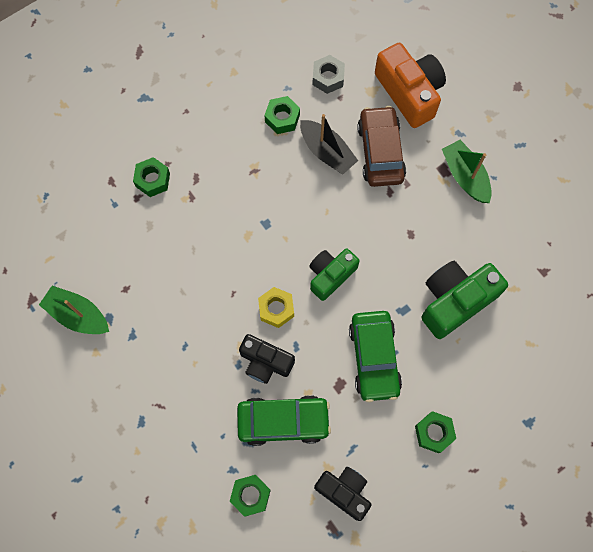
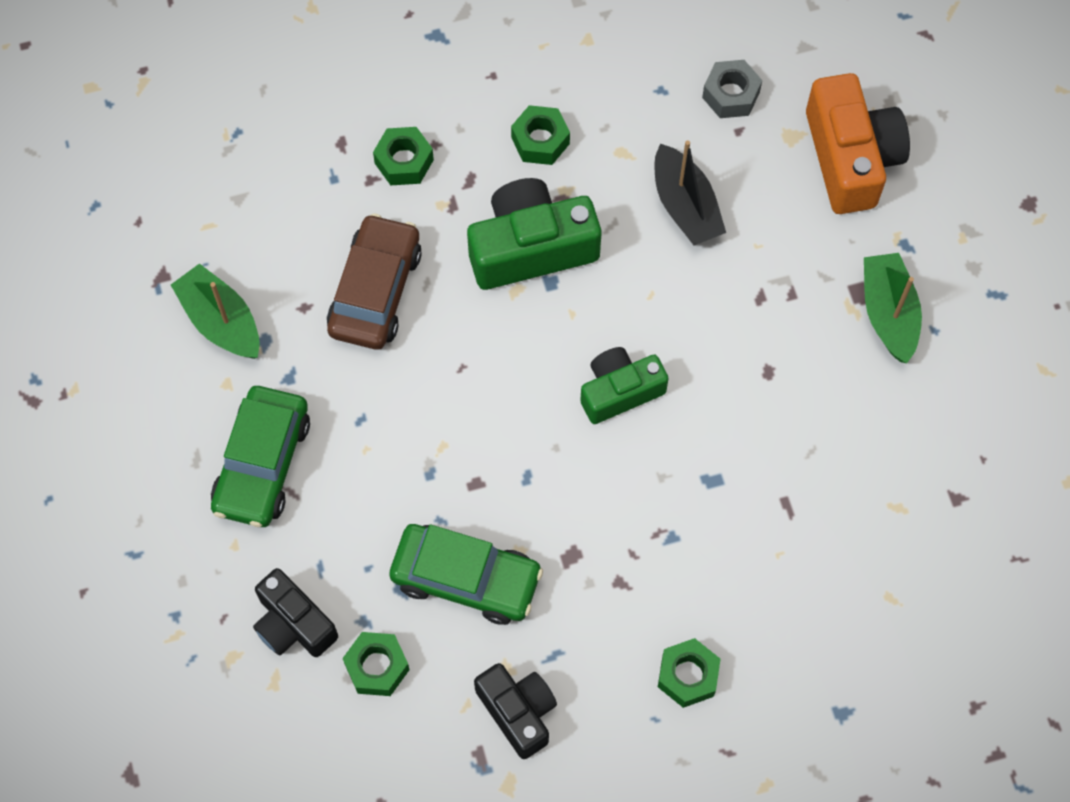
camera: 20 degrees right, 5 degrees down
(265, 362) = (472, 484): black camera -> black camera (293, 624)
(276, 309) = (518, 413): yellow nut -> none
(282, 118) = (636, 133): green nut -> green nut (540, 140)
(374, 358) = (639, 535): green car -> green car (262, 463)
(380, 152) = (769, 233): brown car -> brown car (375, 290)
(455, 301) = (798, 494): green camera -> green camera (531, 248)

